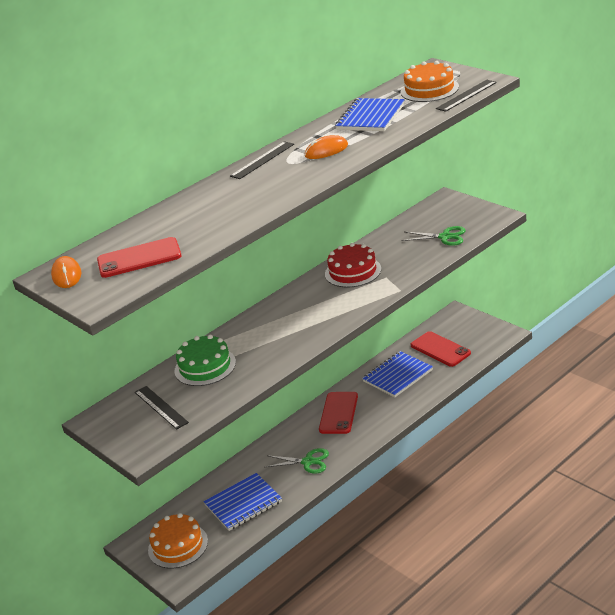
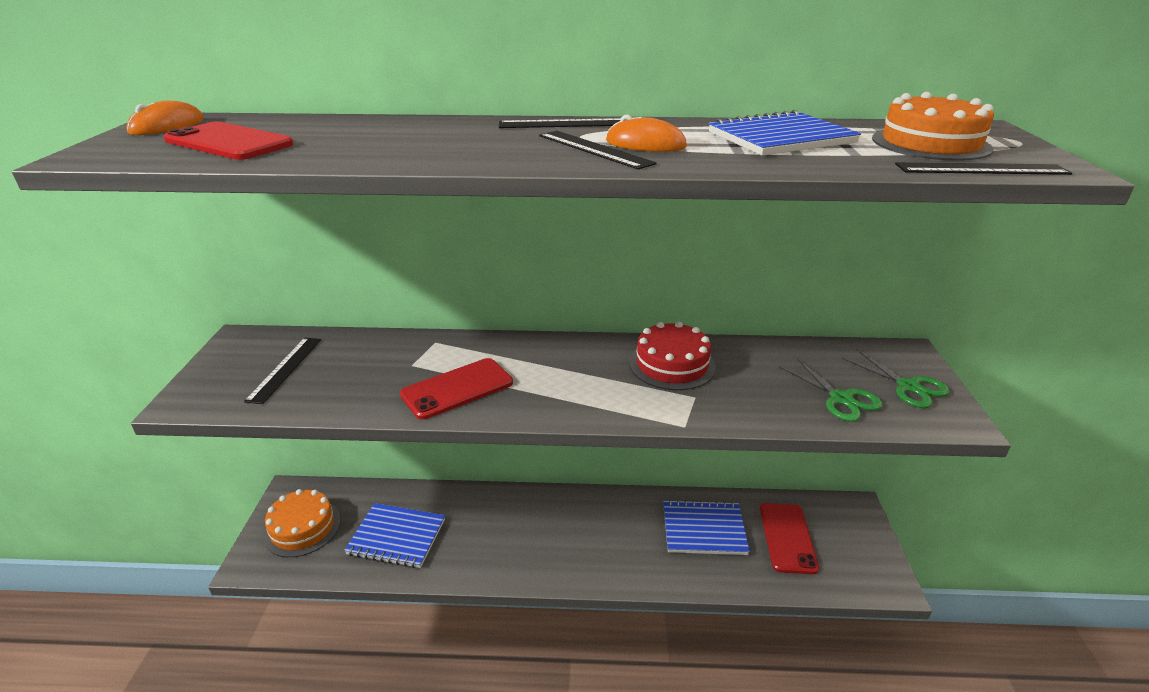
camera: 40 degrees right, 0 degrees up
(205, 366) = (384, 358): green cake -> none
(308, 462) = (499, 547): green scissors -> green scissors (908, 386)
(313, 165) = (594, 149): none -> black ruler
(338, 413) = (596, 519): red phone -> red phone (457, 389)

